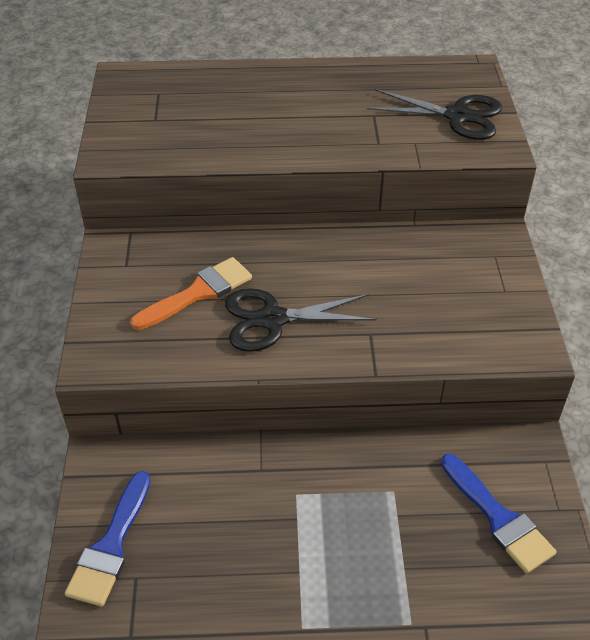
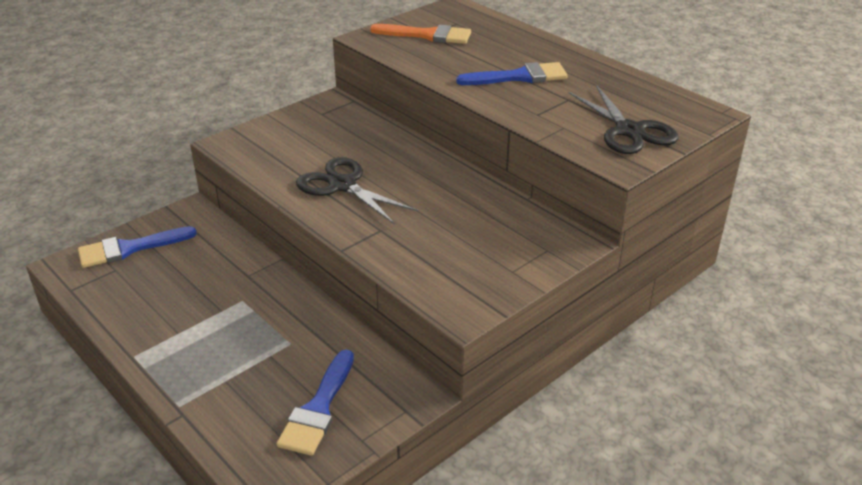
camera: 50 degrees right, 10 degrees down
(198, 293) = (330, 148): orange brush -> orange brush (427, 35)
(305, 117) = (519, 77): none -> blue brush

